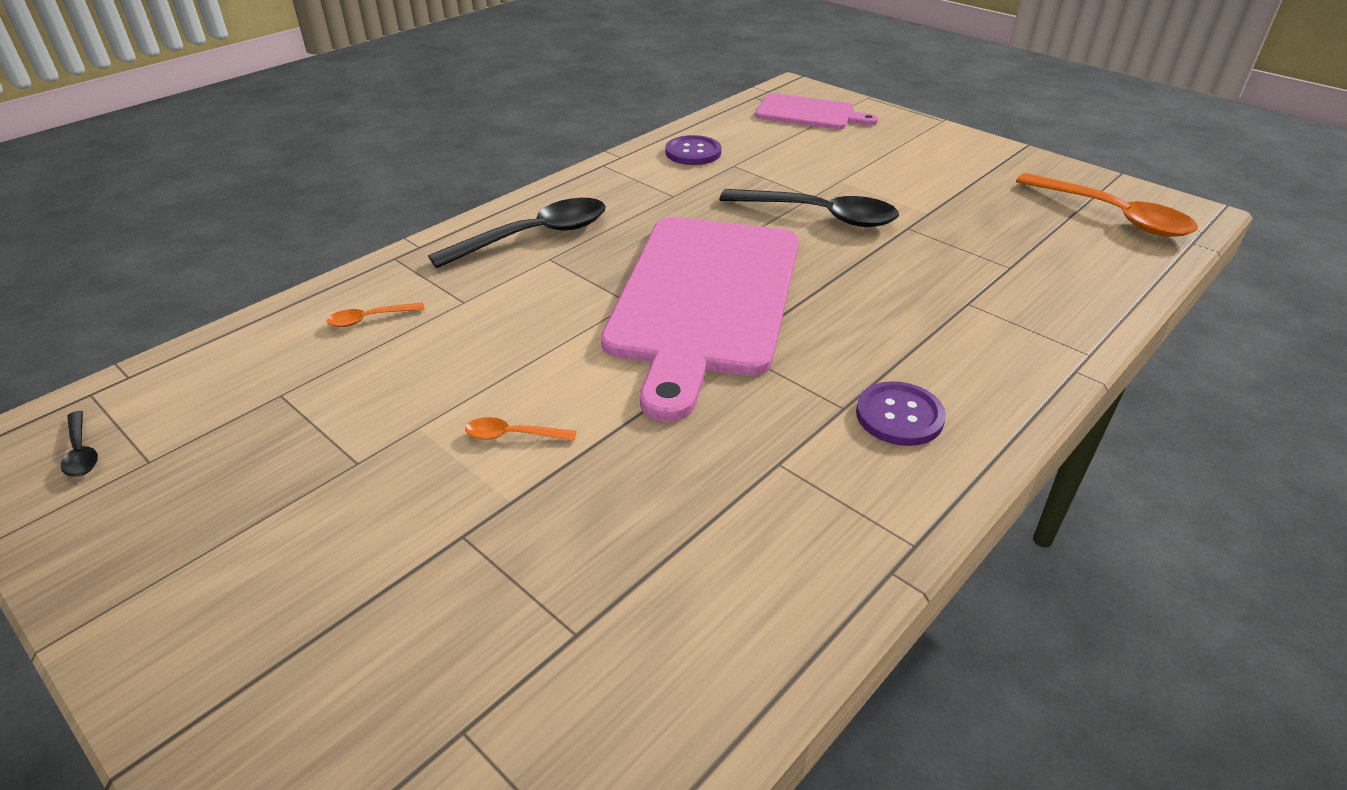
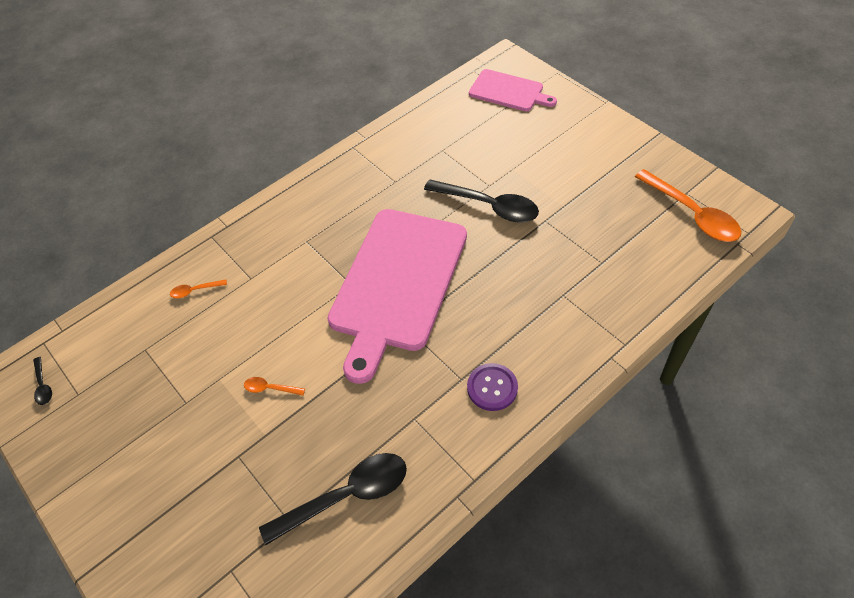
camera: 10 degrees right, 15 degrees up
(534, 236) = (299, 219): black spoon -> black spoon (346, 496)
(693, 152) = (416, 135): purple button -> none

